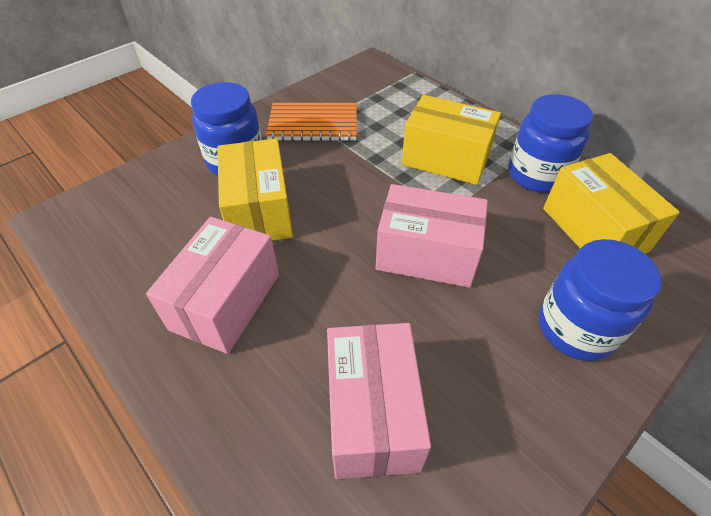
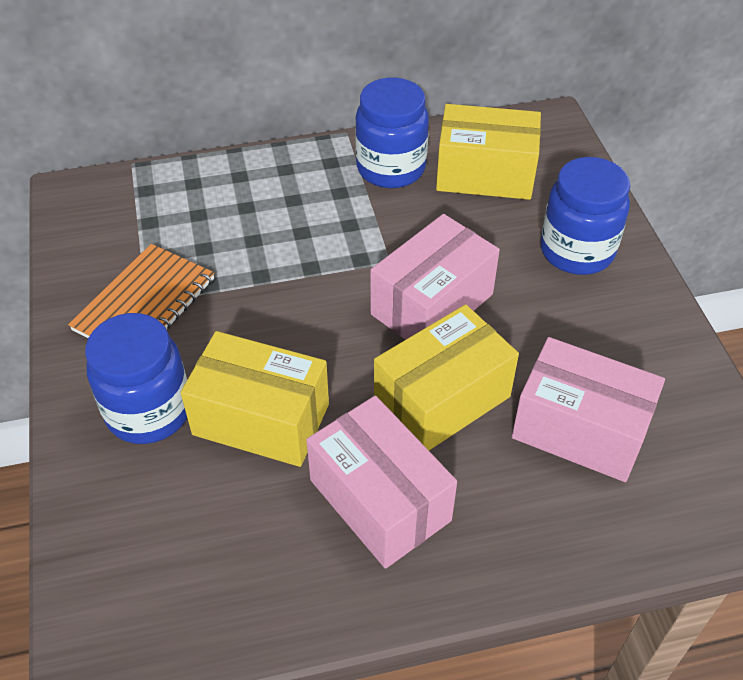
camera: 60 degrees left, 0 degrees up
(446, 159) = (311, 220): yellow box -> yellow box (442, 399)

